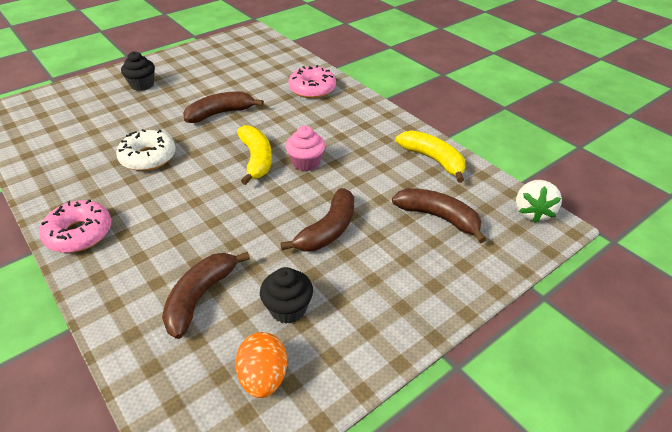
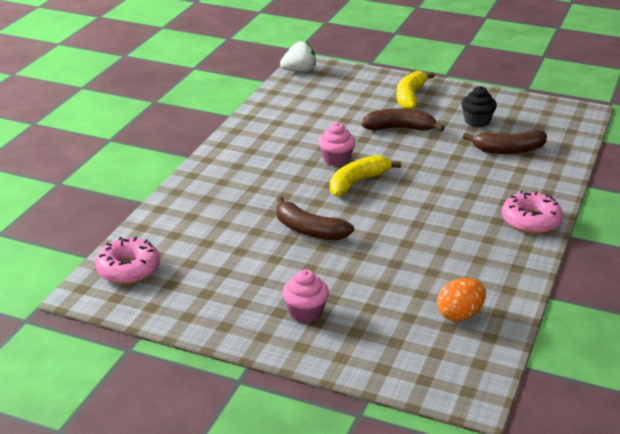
camera: 120 degrees left, 10 degrees down
(142, 85) = (305, 312): black cupcake -> pink cupcake
(148, 157) = (418, 237): white donut -> none
(263, 377) = (524, 114): orange egg -> orange egg (460, 315)
(312, 89) = (209, 196): pink donut -> pink donut (128, 269)
(433, 160) = (274, 111): yellow banana -> yellow banana (410, 97)
(438, 217) = (340, 97): brown banana -> none

